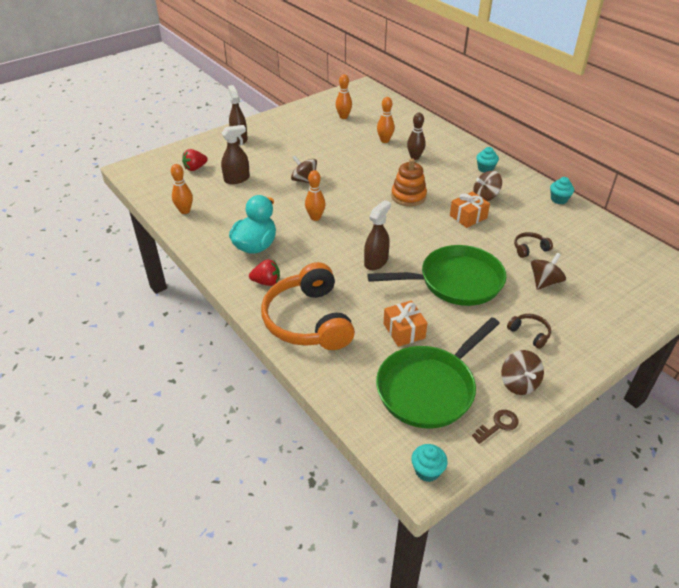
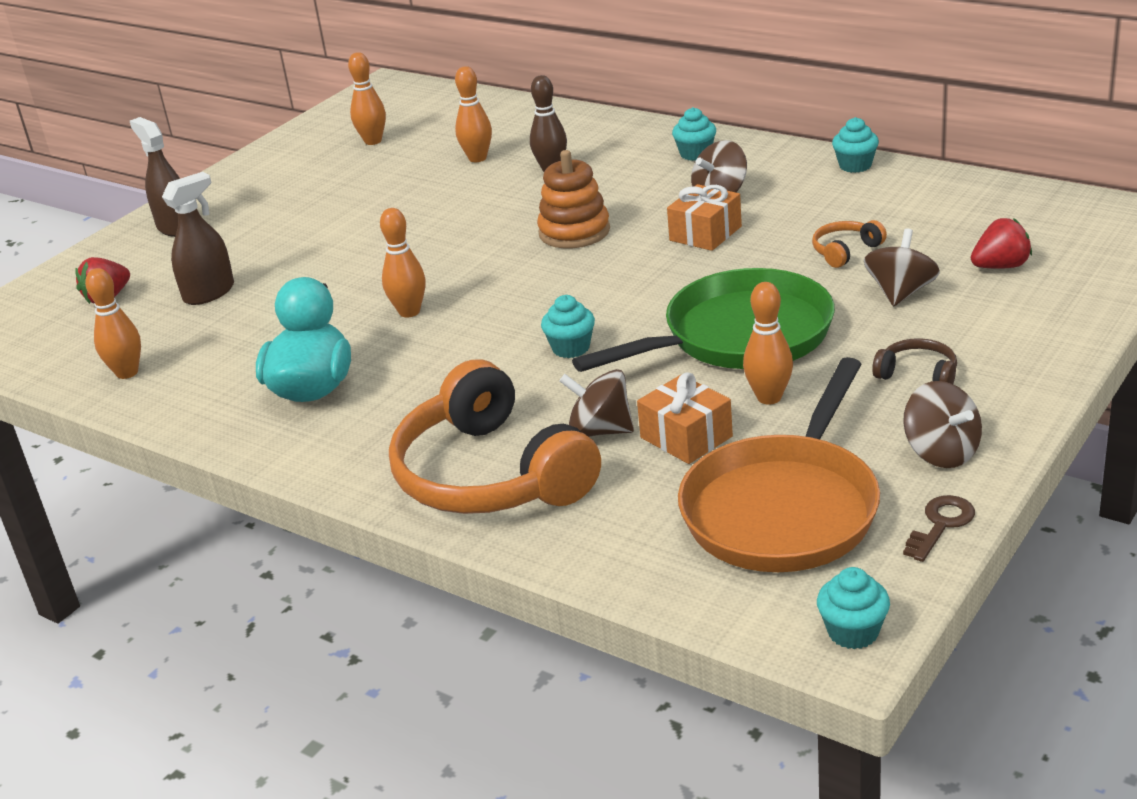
camera: 15 degrees left, 10 degrees down
(266, 282) = (370, 439): red strawberry -> red strawberry (1000, 266)
(304, 180) = (352, 259): brown spinning top -> brown spinning top (600, 431)
(376, 262) = (571, 348): brown spray bottle -> turquoise cupcake
(429, 388) = (784, 508): green pan -> orange pan
(452, 322) = (769, 397): none -> orange bowling pin
(529, 249) = (845, 251): brown headphones -> orange headphones

